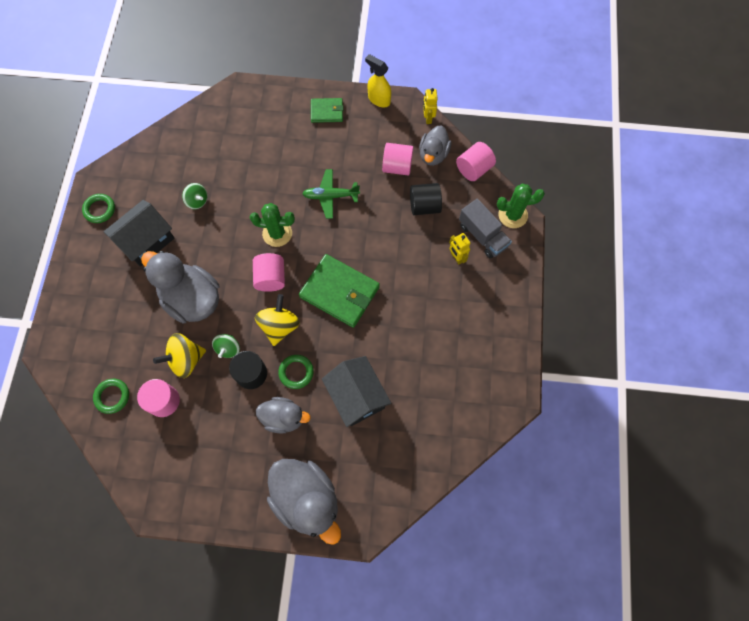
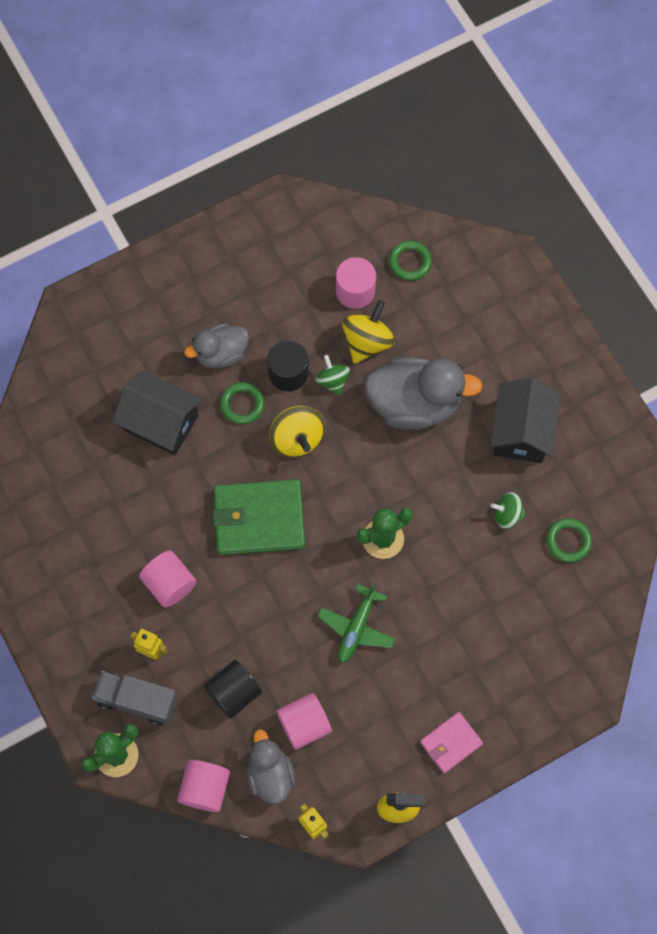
camera: 145 degrees right, 0 degrees up
(99, 209) = (607, 430): green ring -> green ring (568, 541)
(271, 278) = (348, 483): pink cylinder -> pink cylinder (169, 584)
(307, 499) = (142, 298): grey duck -> none
(327, 111) = (451, 743): green wallet -> pink wallet
(330, 196) = (356, 628): green plane -> green plane turned 150 degrees clockwise

